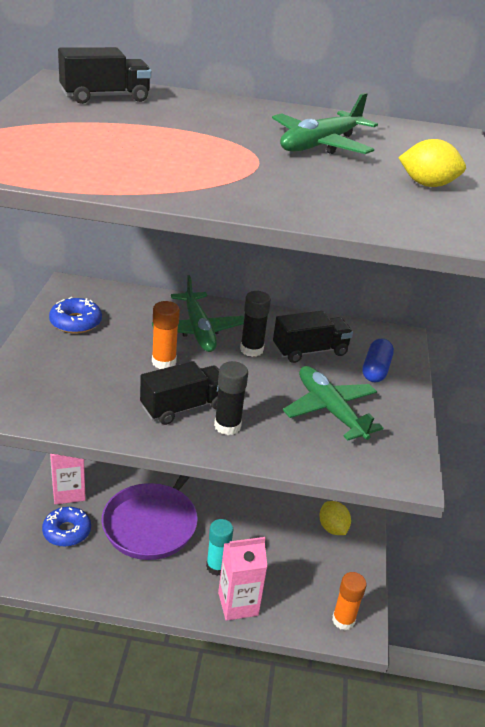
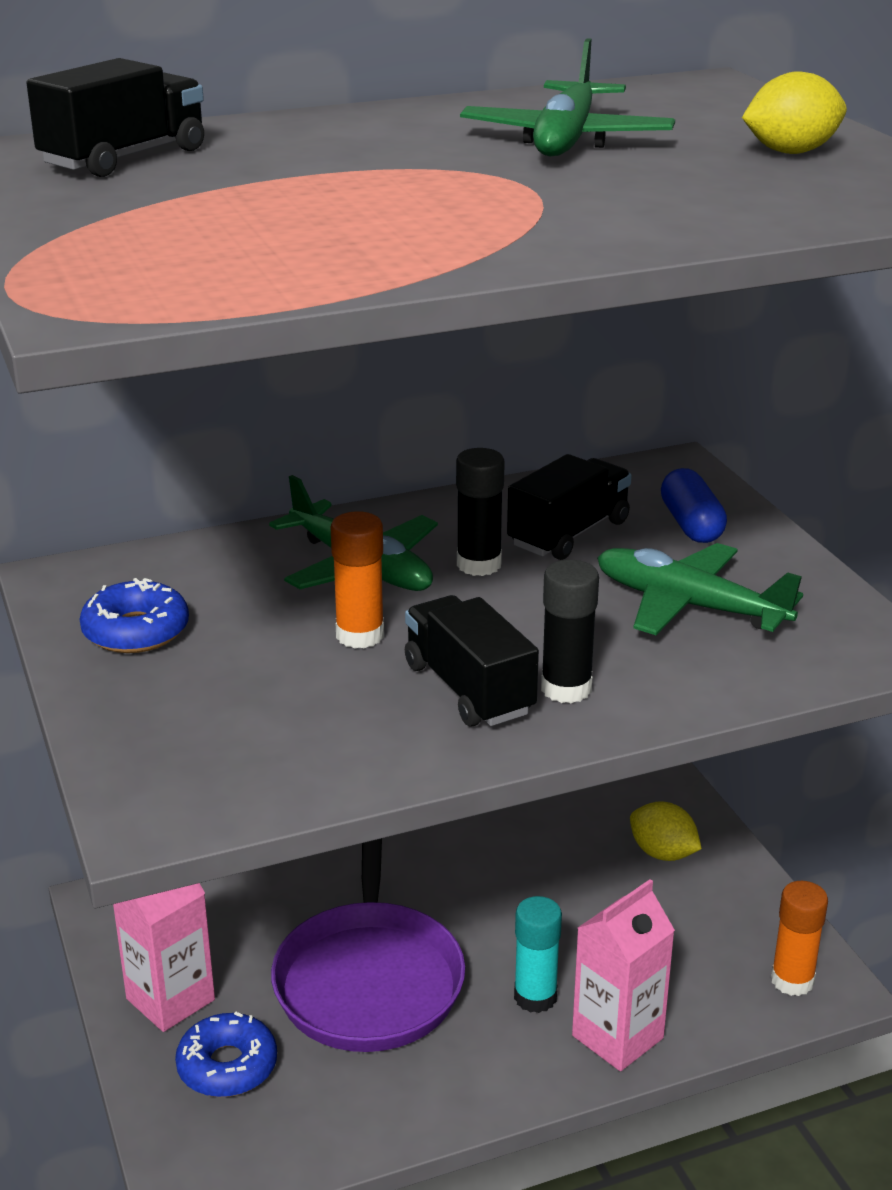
camera: 25 degrees left, 5 degrees down
(184, 407) = (468, 689): black truck -> black truck turned 60 degrees counterclockwise

